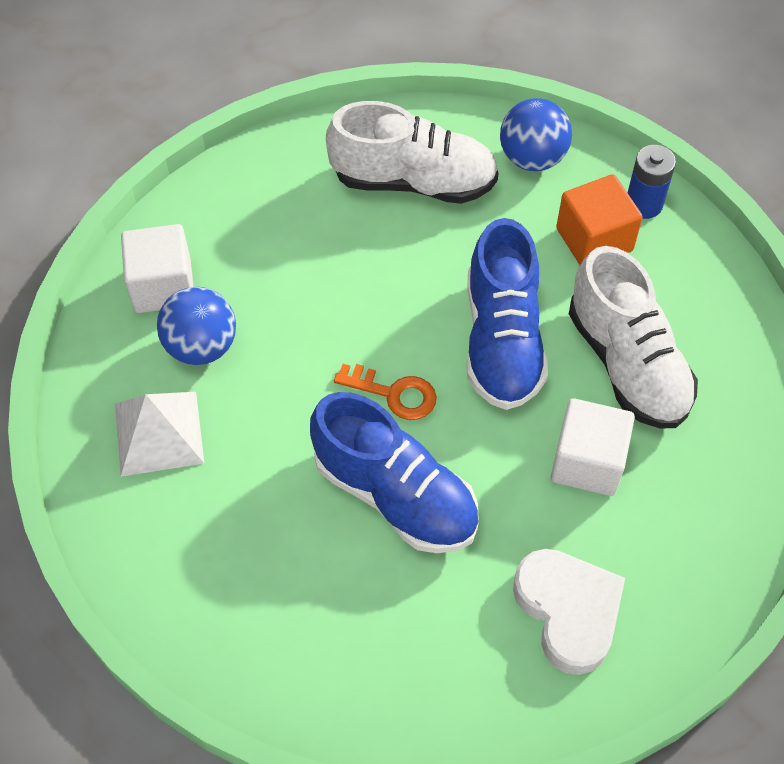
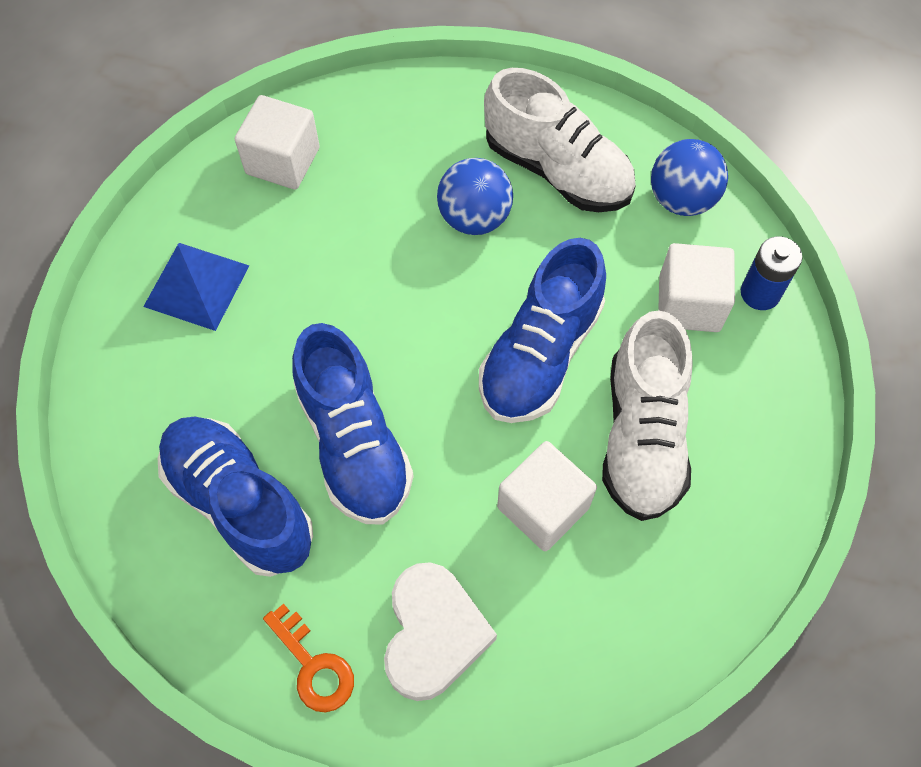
camera: 30 degrees right, 5 degrees up
(158, 433) = (196, 285): white pyramid -> blue pyramid
(201, 346) = (279, 228): blue ball -> blue ball (474, 217)
(330, 597) = (240, 503): none -> blue shoe
(394, 393) = (412, 353): orange key -> orange key (313, 665)
(594, 239) = (689, 304): orange cube -> white cube

